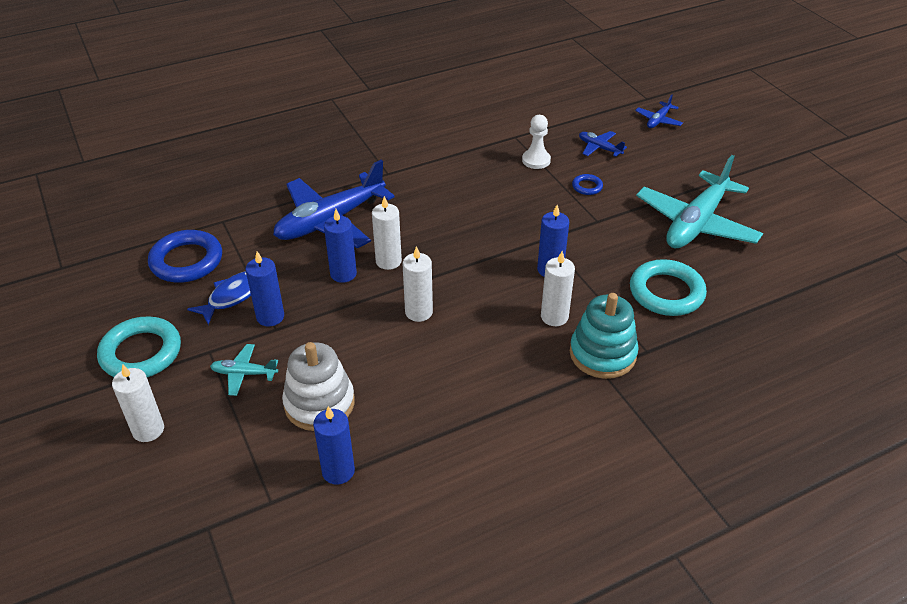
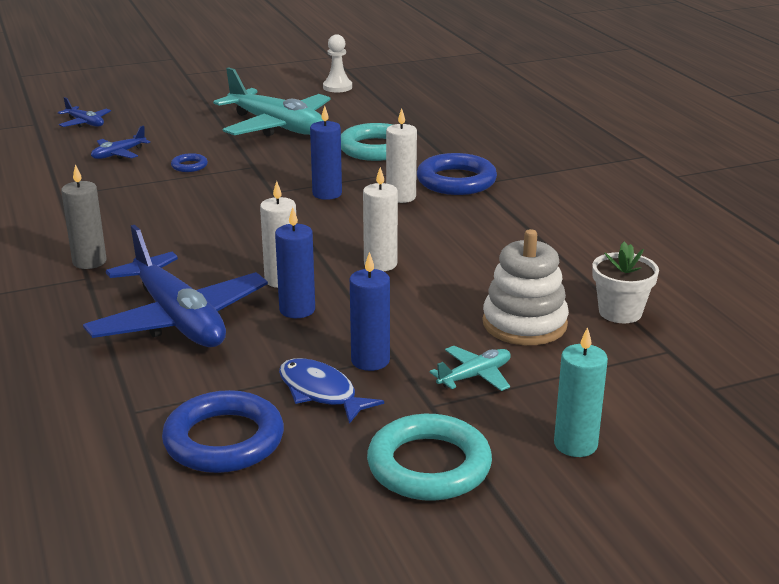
camera: 85 degrees left, 15 degrees down
(148, 430) = (575, 444): white candle -> turquoise candle
(244, 374) = (475, 376): turquoise plane -> turquoise plane turned 135 degrees counterclockwise
(338, 471) = (620, 312): blue candle -> white flower pot
(410, 170) = (89, 262): none -> grey candle
(536, 160) = (120, 187): white pawn -> white pawn (337, 87)
(602, 354) = (456, 181): turquoise stacking toy -> blue ring

